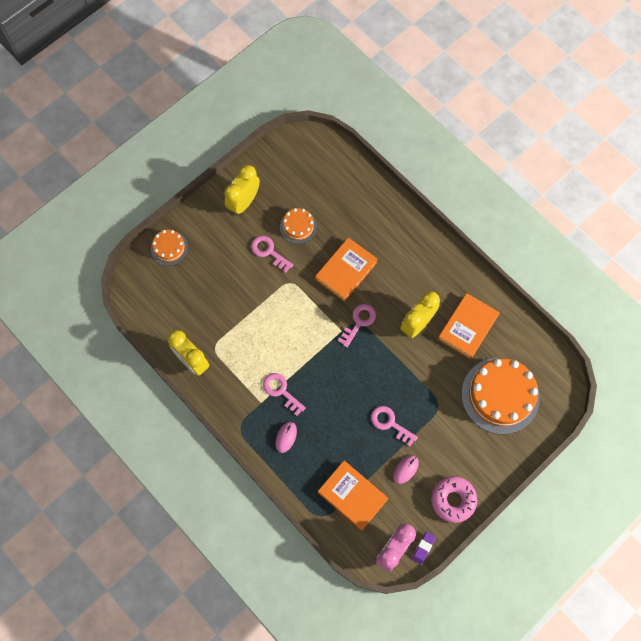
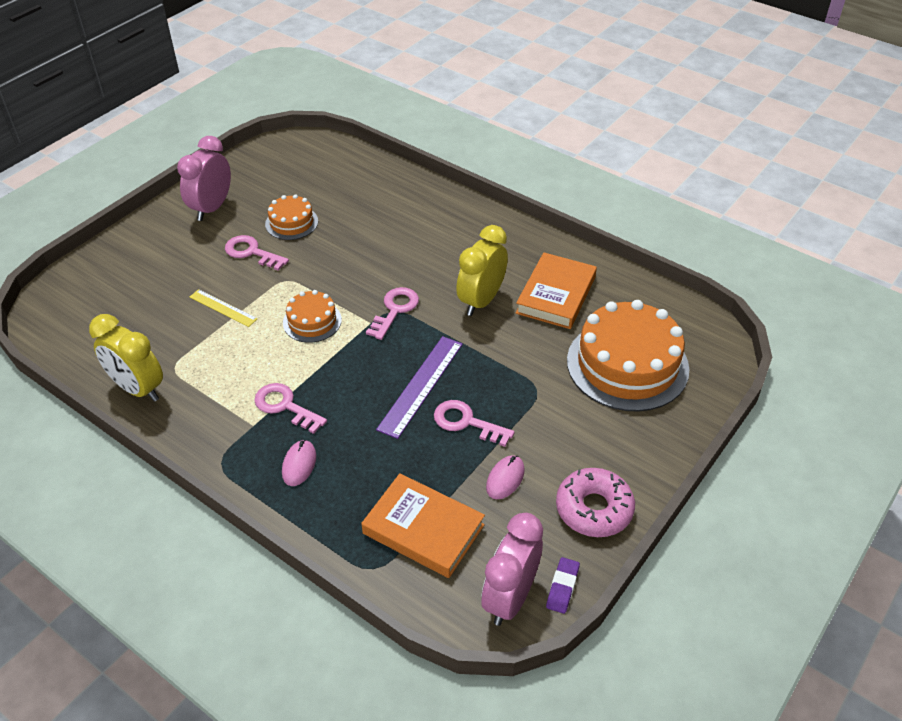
camera: 10 degrees left, 25 degrees down
(169, 248) = (103, 266): orange cake -> orange cake (312, 321)
(244, 202) = (212, 208): yellow clock -> pink clock
(247, 301) = (223, 308): none -> yellow ruler
(346, 271) = (366, 258): orange book -> none
(366, 389) = (421, 385): none -> purple ruler

